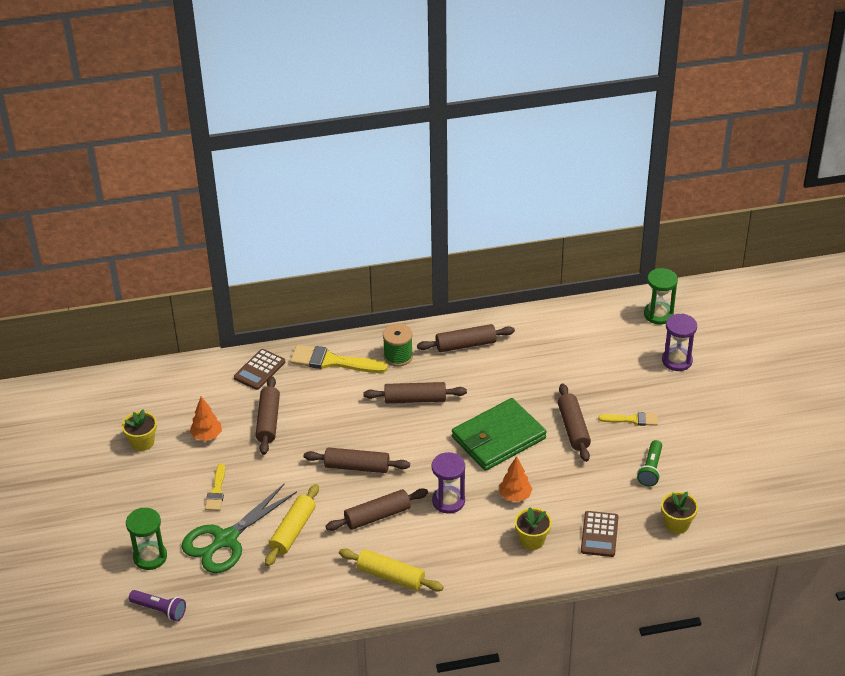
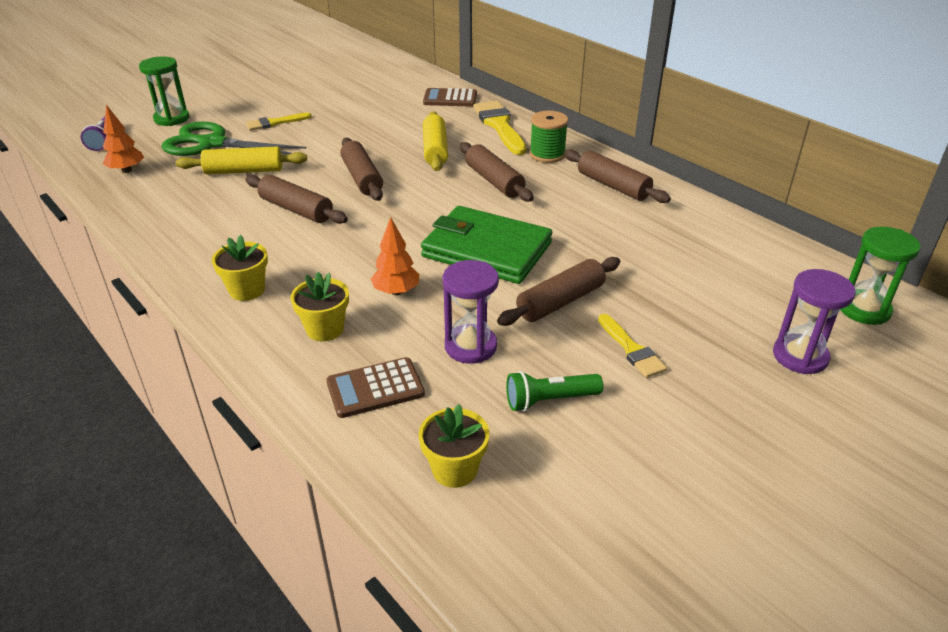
camera: 60 degrees right, 5 degrees down
(142, 442) = (312, 80): yellow flower pot -> yellow flower pot (247, 290)
(207, 436) = (343, 101): orange tree -> orange tree (127, 170)
(268, 421) = (387, 120): brown rolling pin -> none
(391, 576) = (205, 244): yellow rolling pin -> yellow rolling pin (435, 150)
(448, 501) = (351, 246): purple hourglass -> purple hourglass (470, 346)

